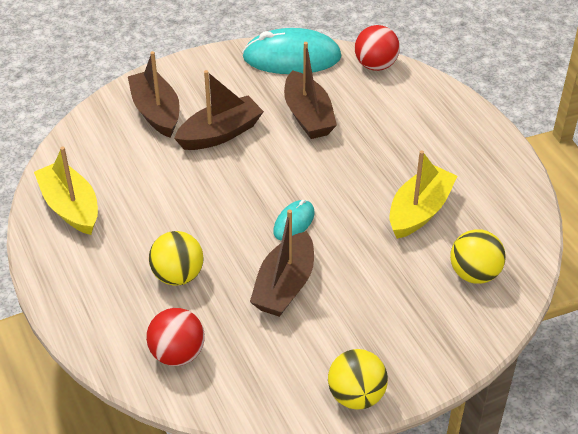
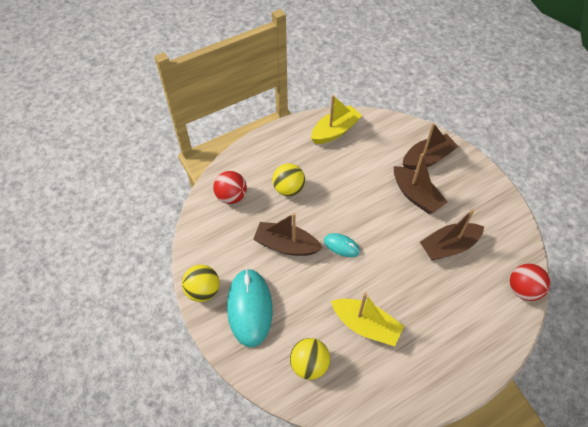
camera: 85 degrees right, 10 degrees up
(292, 57) = (511, 231): turquoise mouse -> turquoise mouse (250, 308)

